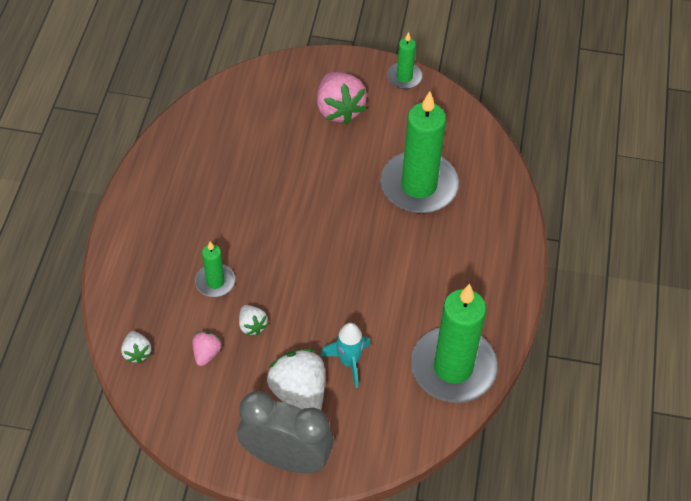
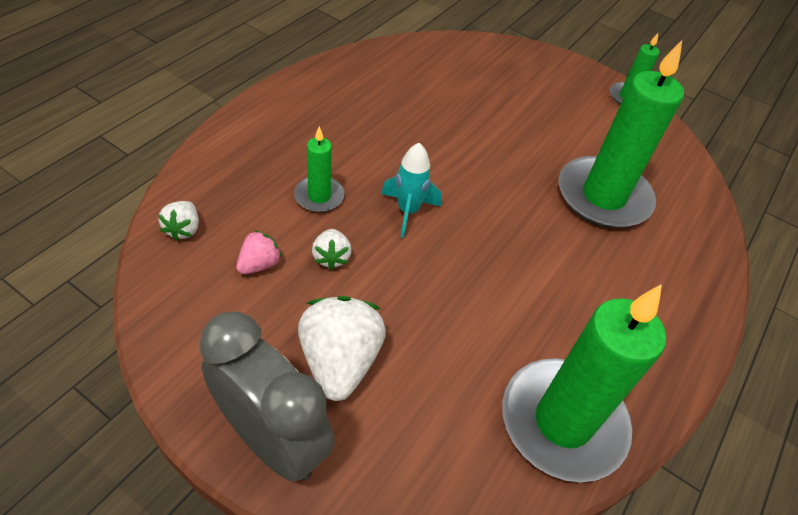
camera: 20 degrees right, 5 degrees down
(339, 110) = (544, 98): pink strawberry -> none
(349, 362) = (425, 351): turquoise rocket -> turquoise rocket (408, 211)

